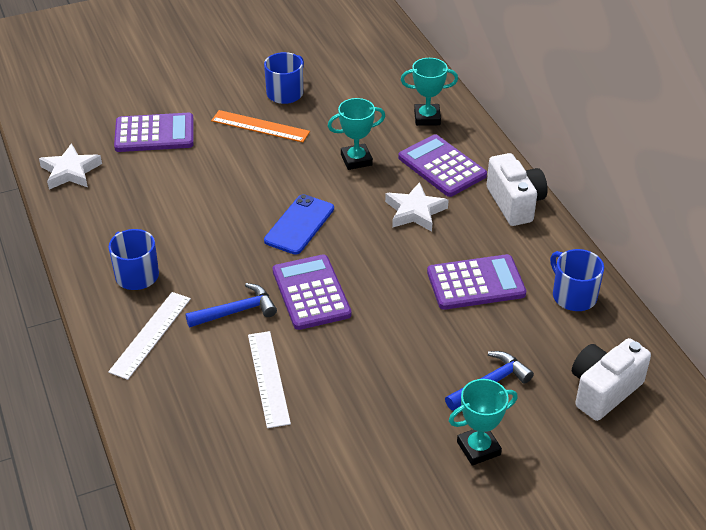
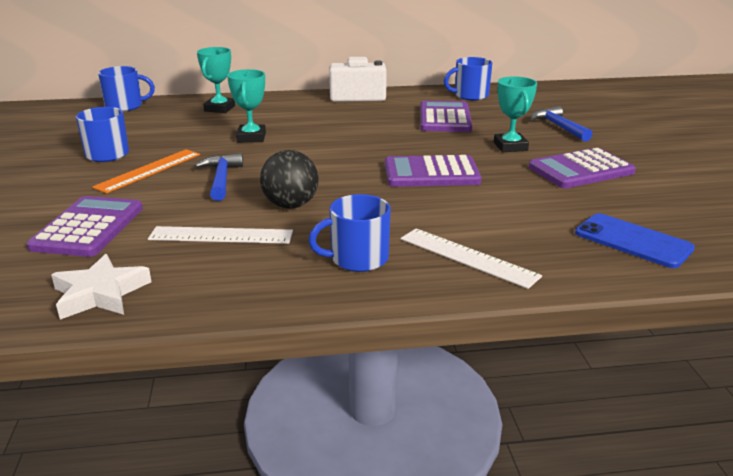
camera: 75 degrees left, 15 degrees down
(217, 220) = (290, 205): none -> black ball
(236, 311) = (445, 208): blue hammer -> blue hammer (221, 179)
(268, 378) = (546, 202): white ruler -> white ruler (221, 235)
(299, 224) = (328, 168): blue phone -> blue phone (633, 241)
(404, 60) = (125, 106): none -> blue mug
(415, 211) = (343, 126): white star -> none
(442, 167) = (291, 111): purple calculator -> purple calculator (581, 170)
(478, 448) = (628, 138): turquoise trophy -> turquoise trophy (510, 146)
(603, 390) = (567, 100): white camera -> none

